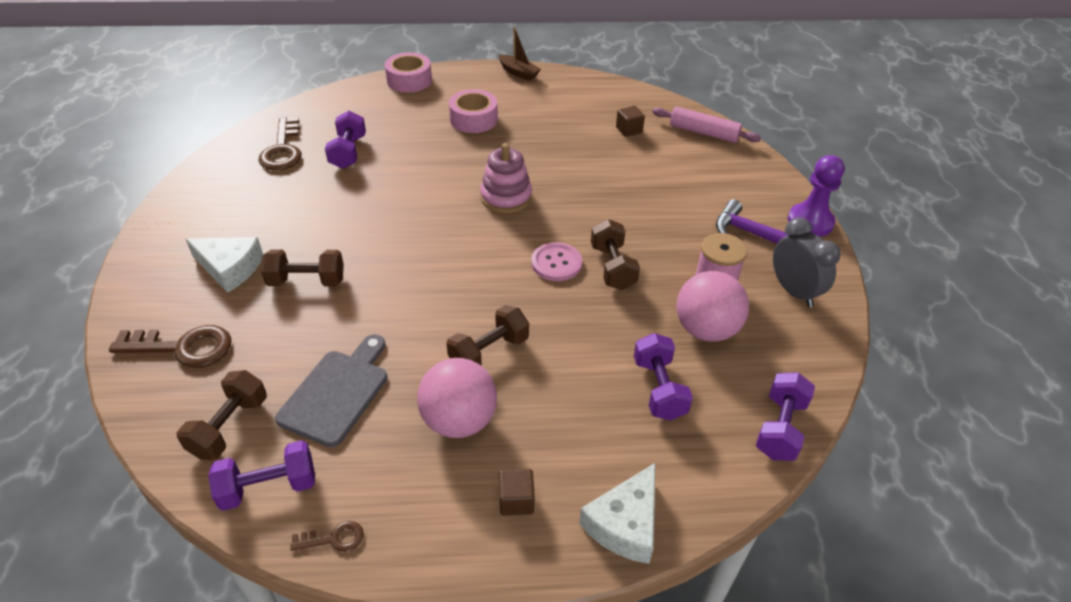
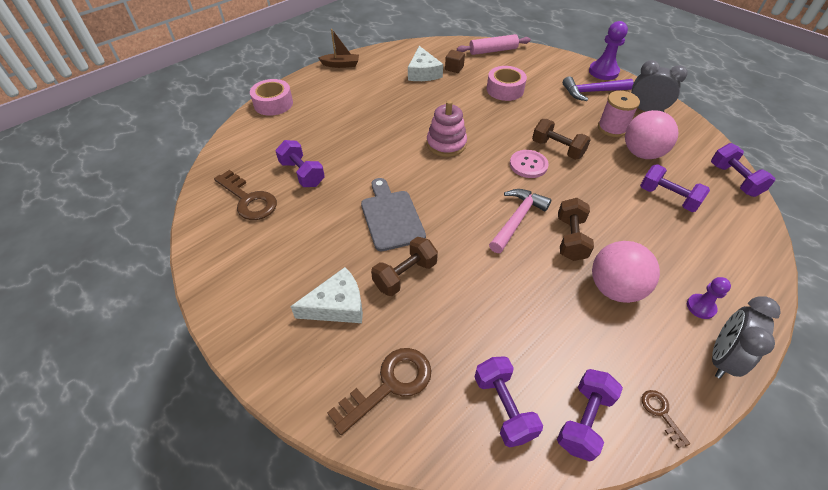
camera: 40 degrees left, 5 degrees up
(229, 427) = (503, 407): brown dumbbell -> purple dumbbell
(334, 539) = (661, 413): brown key -> brown key turned 60 degrees counterclockwise
(337, 393) = (531, 329): grey cutting board -> grey cutting board (391, 217)
(461, 552) = (721, 358): none -> grey clock
(466, 302) = (517, 219): none -> pink hammer
(474, 119) = (356, 107): pink tape -> pink tape (505, 89)
(516, 500) = (700, 307): brown cube -> purple pawn
(625, 523) = (753, 276): white cheese -> white cheese (423, 72)

